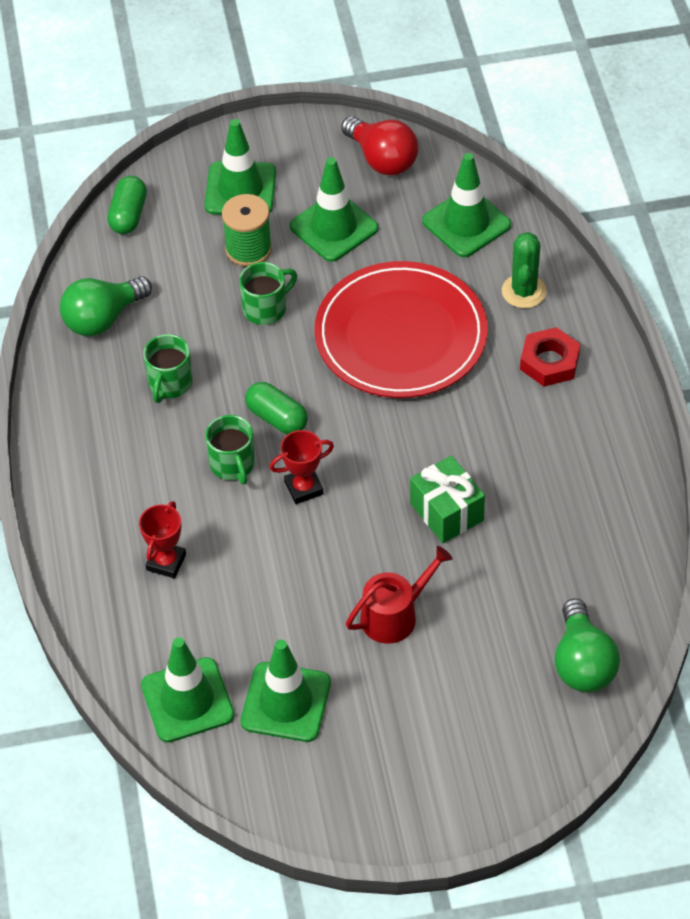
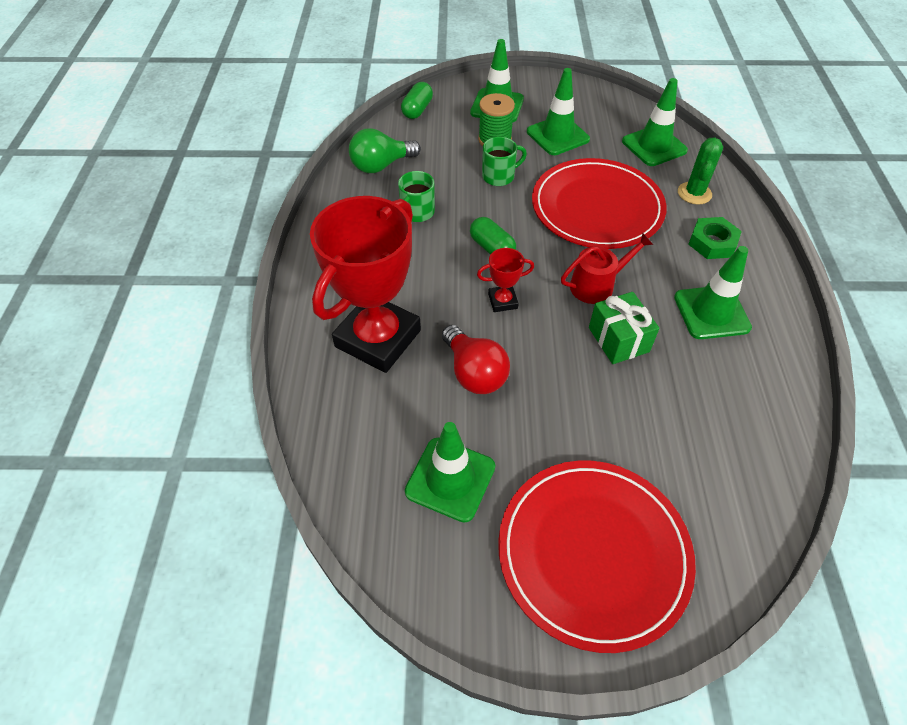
camera: 10 degrees right, 0 degrees up
(166, 562) = (378, 338): red trophy -> red trophy, size x2.41
(187, 700) = (363, 459): green traffic cone -> green traffic cone (711, 312)
(233, 465) = (450, 275): green mug -> none
(382, 159) = (598, 102): red light bulb -> red light bulb (474, 373)
(395, 615) = (562, 418): red watering can -> red watering can (597, 285)
(444, 745) = (593, 553): none -> red plate
(549, 362) = (712, 242): red nut -> green nut
(582, 663) = (734, 496): green light bulb -> none

